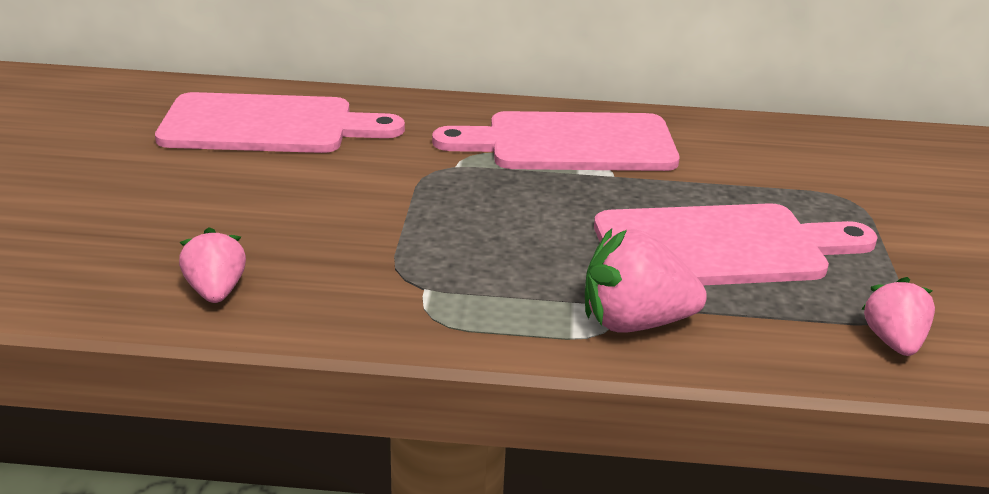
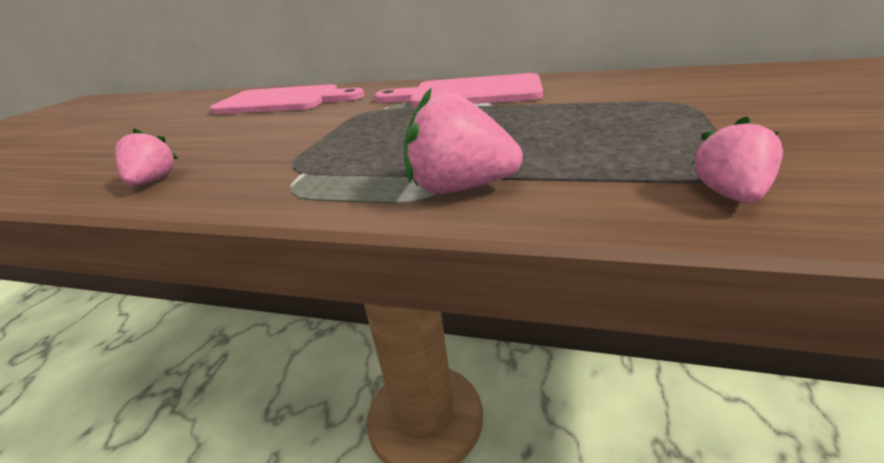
camera: 15 degrees right, 0 degrees up
(720, 247) = (560, 136): pink cutting board -> none

